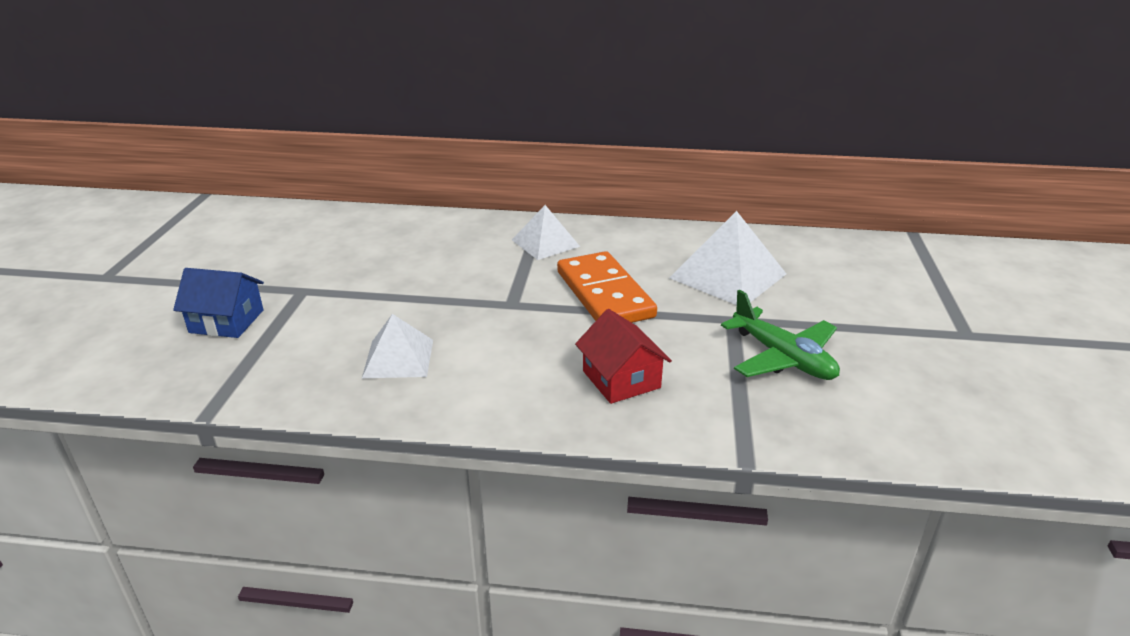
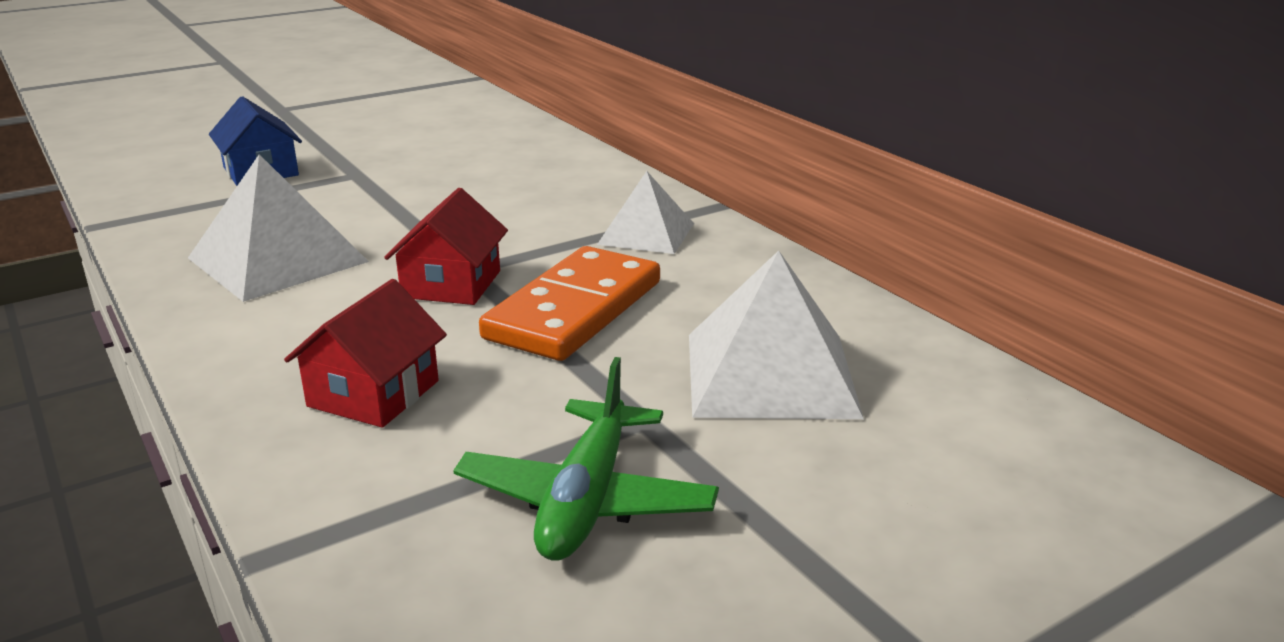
camera: 50 degrees right, 5 degrees down
(398, 358) = (278, 259): white pyramid -> white pyramid, size x1.58
(523, 315) = (451, 284): none -> red house

